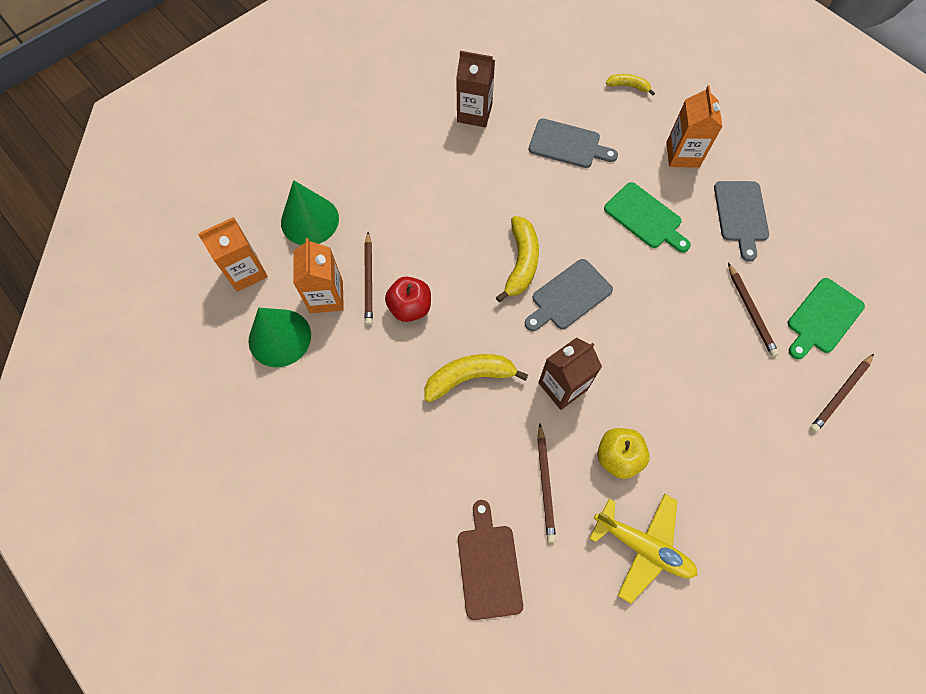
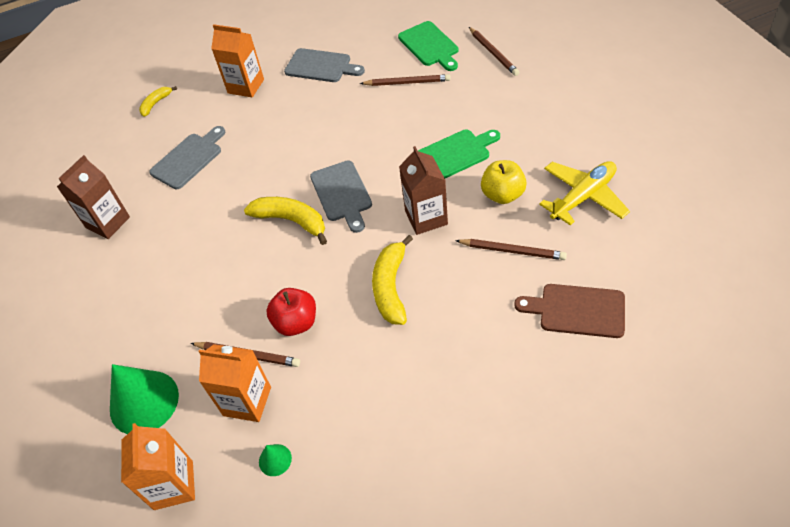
camera: 65 degrees left, 15 degrees down
(279, 337) = (275, 460): green cone -> green cone, size x0.45
(645, 218) = (292, 124): green cutting board -> green cutting board (454, 154)

